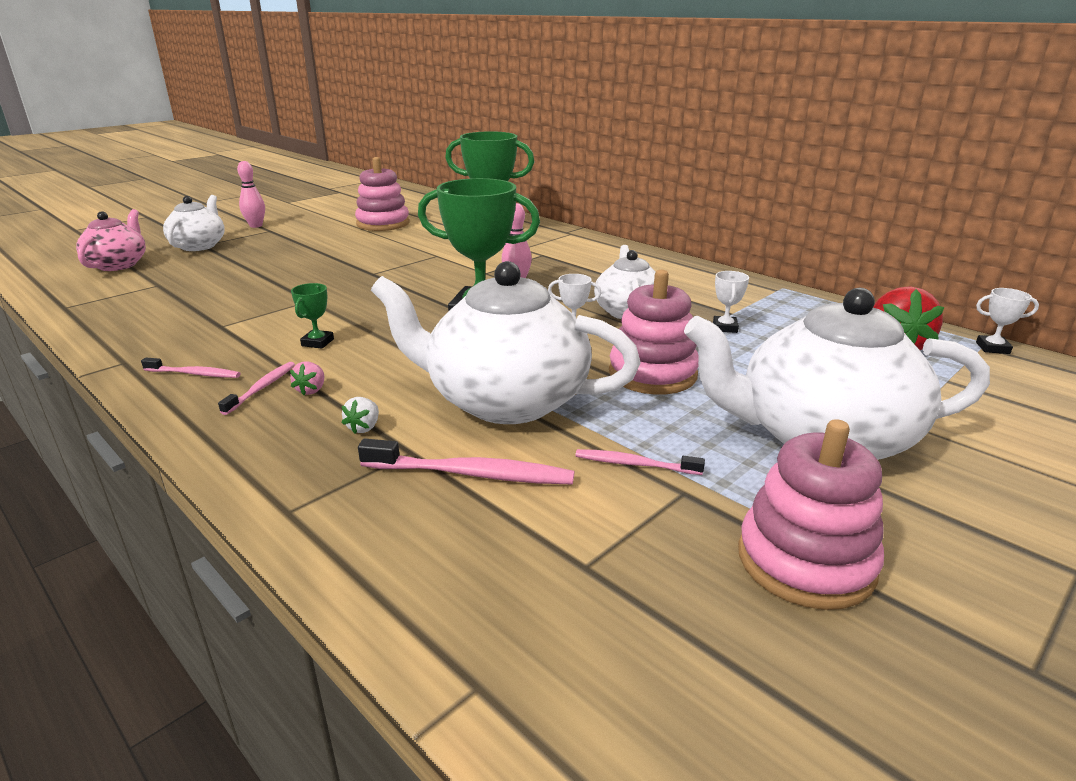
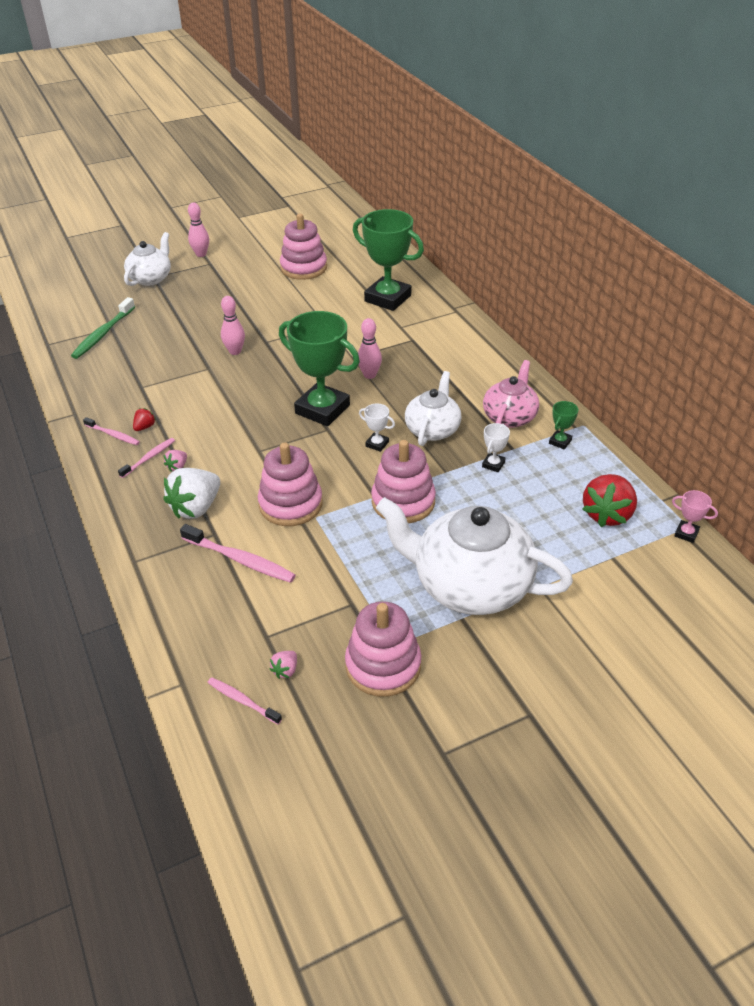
camera: 20 degrees right, 15 degrees up
(118, 265) = (89, 295): pink teapot -> pink teapot (509, 417)
(148, 290) = (103, 334): none -> green toothbrush
(242, 360) = (145, 427): none -> red strawberry
(317, 342) = (197, 419): green trophy -> green trophy (560, 442)
(337, 284) = (235, 351): none -> pink bowling pin
(364, 427) = (196, 508): white strawberry -> white strawberry, size x2.23
(505, 400) = (290, 504): white teapot -> pink stacking toy
(634, 464) = (337, 576): pink toothbrush -> pink toothbrush (242, 700)
(657, 610) = (285, 670): none -> pink strawberry
(992, 348) = (686, 533): white trophy -> pink trophy

